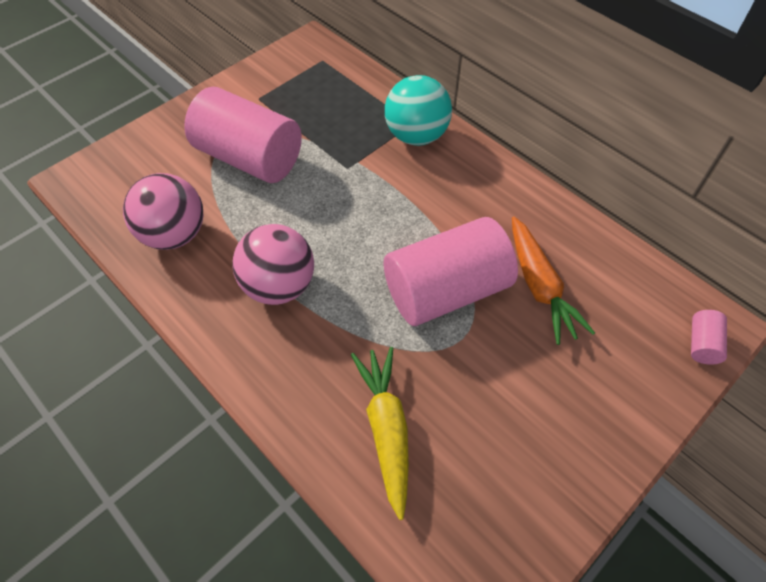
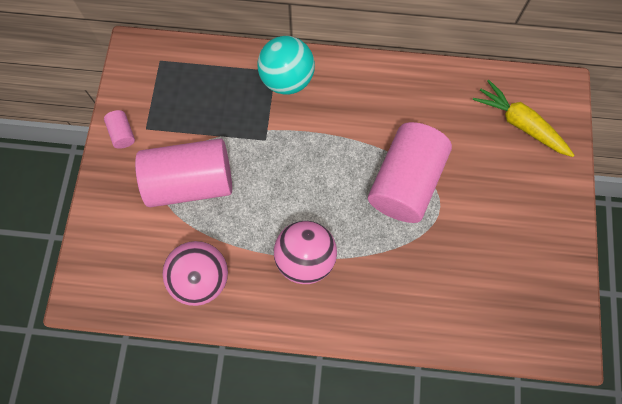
camera: 40 degrees left, 15 degrees up
(386, 429) = (448, 294): yellow carrot -> yellow carrot (520, 124)
(539, 286) = (453, 137): orange carrot -> none
(702, 344) = (562, 108): pink cylinder -> pink cylinder (122, 134)

